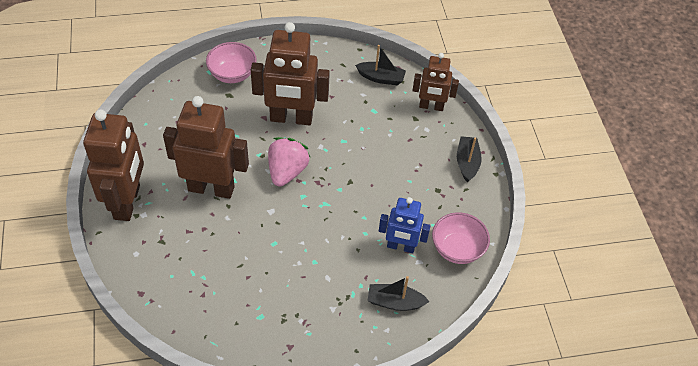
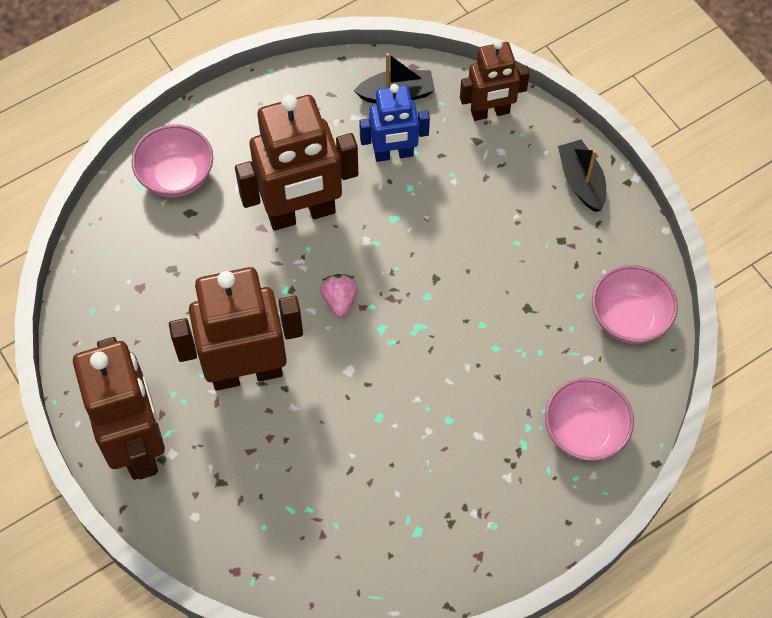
camera: 20 degrees left, 10 degrees up
(287, 171) = (339, 300): pink strawberry -> pink strawberry, size x0.57
(395, 302) = (584, 431): black boat -> pink bowl
(400, 246) = (553, 347): blue robot -> blue robot (393, 154)

